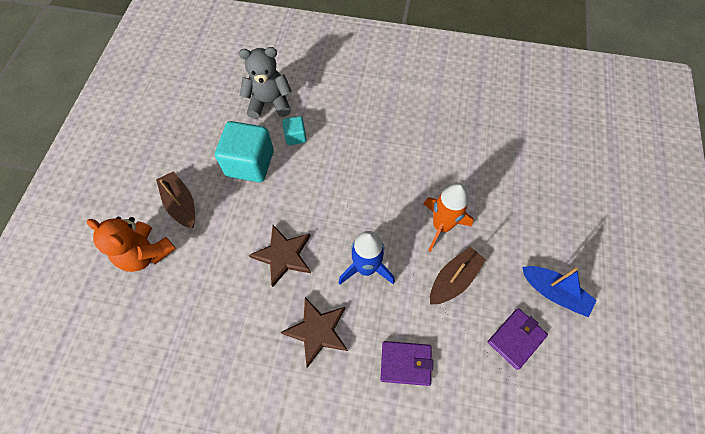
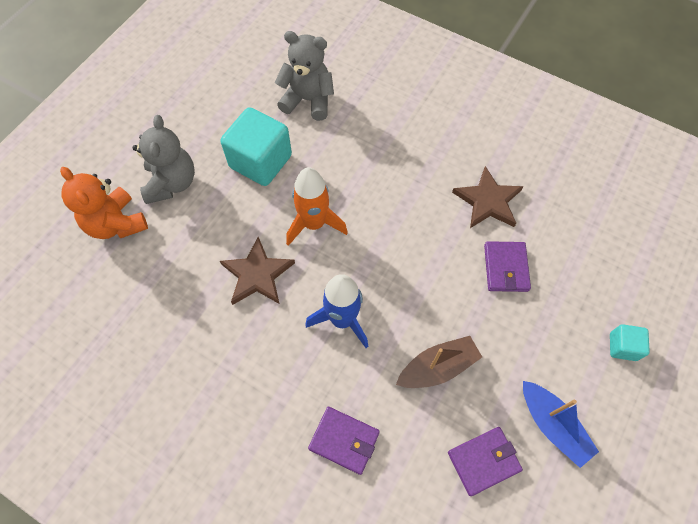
camera: 20 degrees right, 0 degrees up
(181, 204) = (171, 183): brown boat -> grey teddy bear
(295, 136) = (322, 147): turquoise cube -> turquoise cube (622, 346)
(317, 331) = (261, 369): brown star -> brown star (488, 201)
(441, 226) = (448, 302): orange rocket -> orange rocket (314, 224)
(473, 186) = (506, 268): none -> purple wallet

